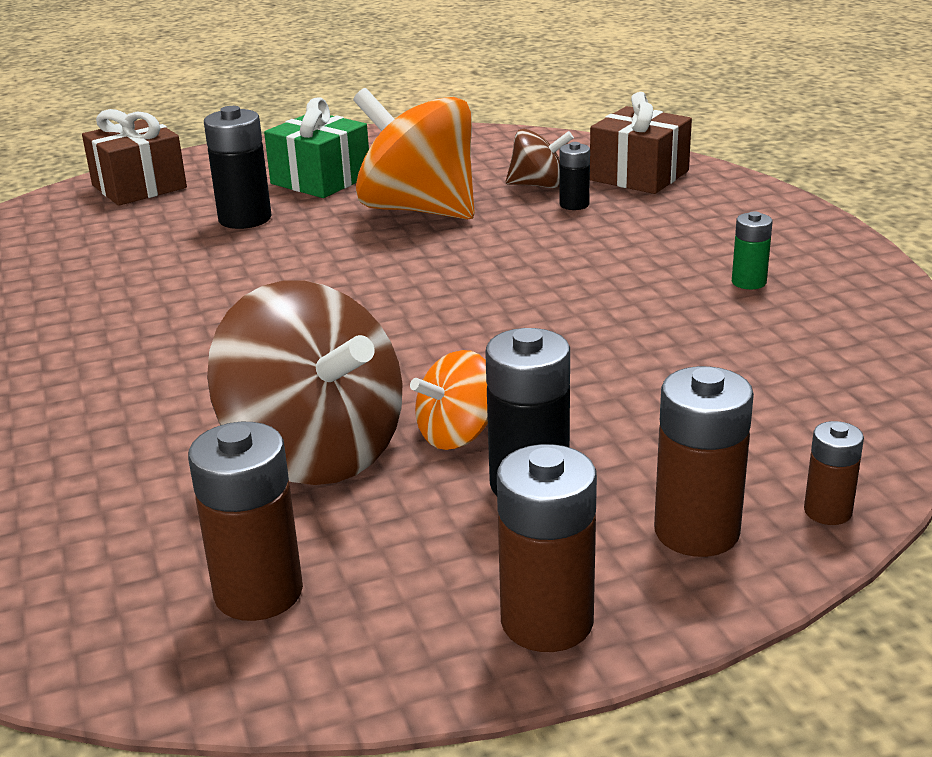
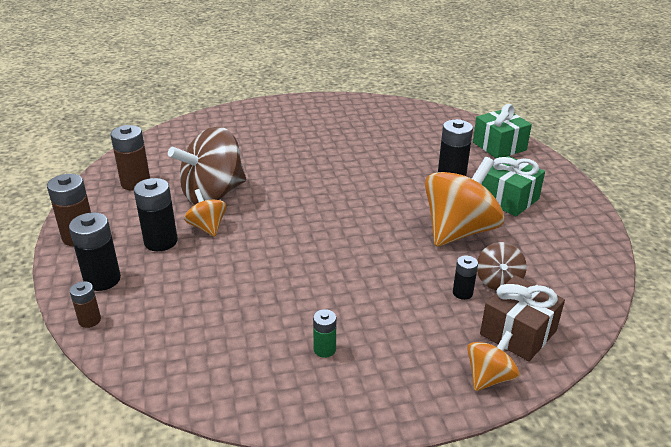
camera: 95 degrees right, 5 degrees up
(139, 186) = (499, 146): brown gift -> green gift
(696, 531) = (102, 280): brown battery -> black battery
(729, 189) = (489, 377): none -> orange spinning top

